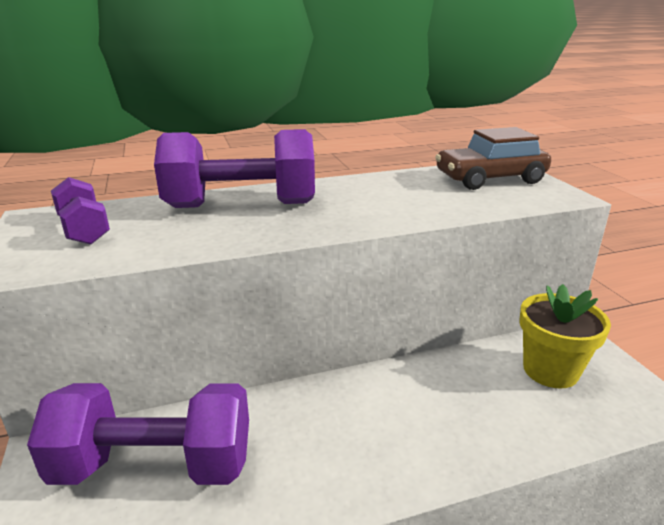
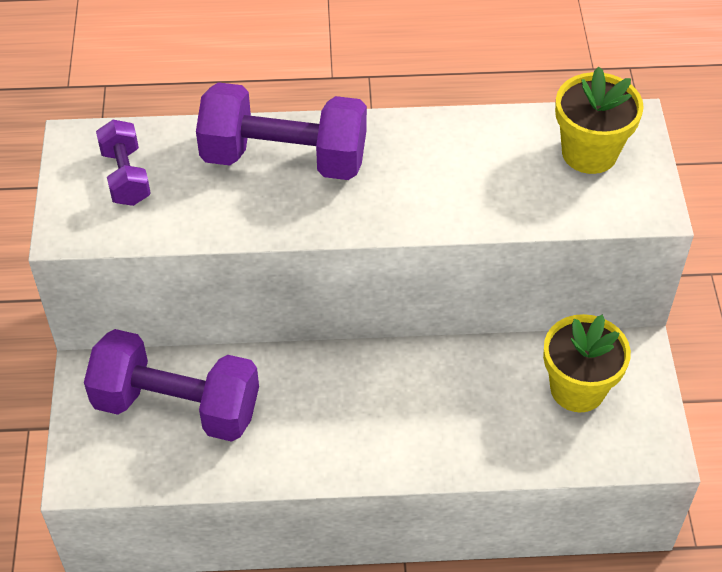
camera: 15 degrees right, 25 degrees up
(490, 179) = (589, 153): brown car -> yellow flower pot

